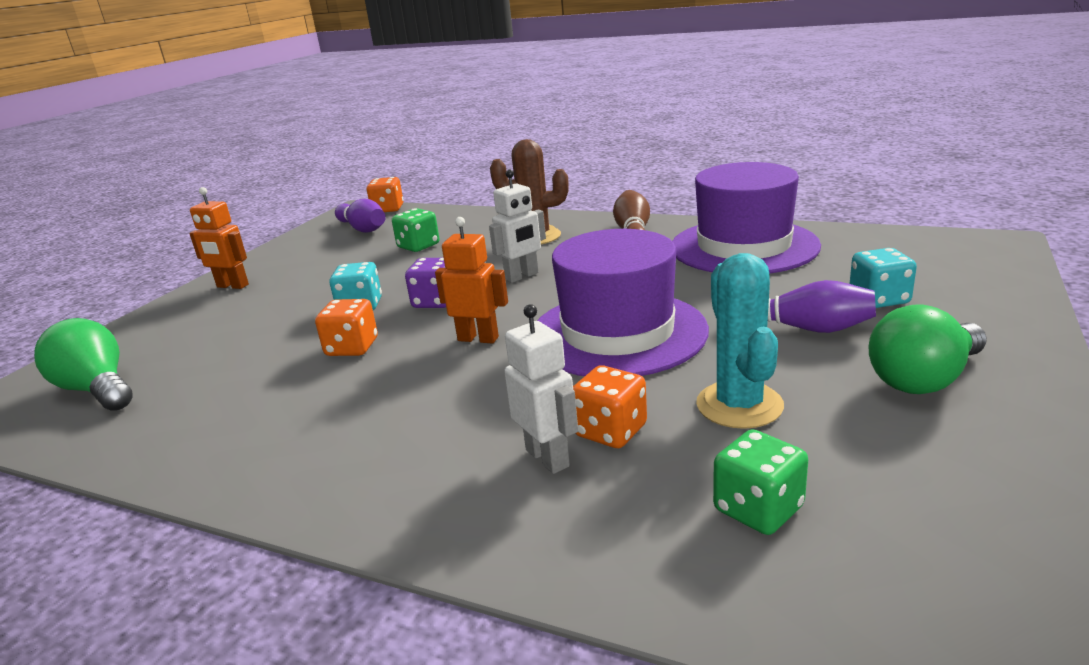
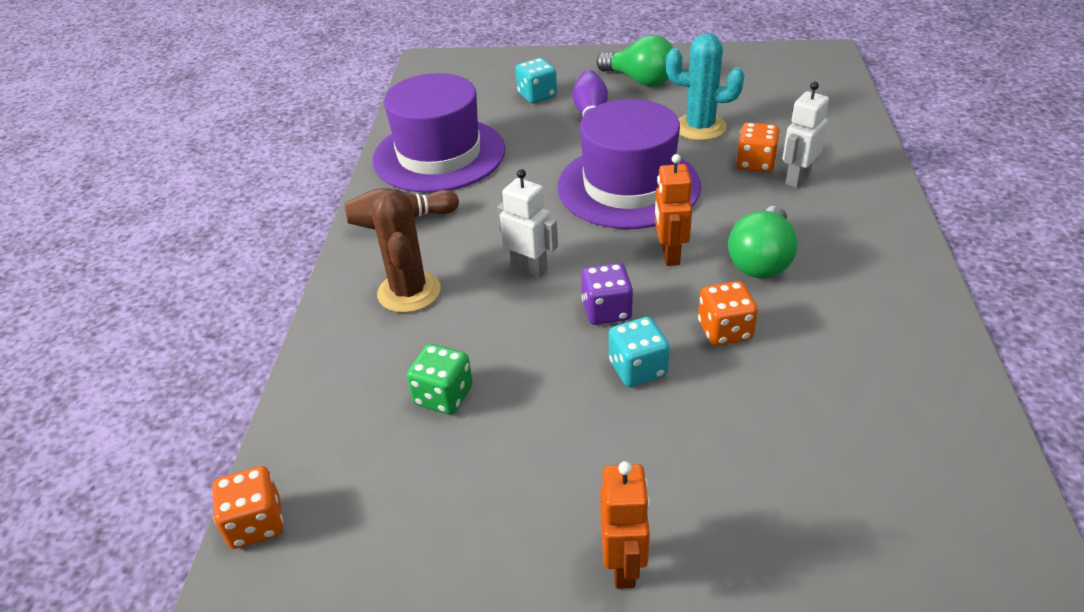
camera: 110 degrees left, 15 degrees up
(97, 390) = (922, 509): green light bulb -> green light bulb (761, 260)
(363, 229) = (362, 510): purple bowling pin -> none
(739, 405) = (700, 127): turquoise cactus -> turquoise cactus turned 45 degrees clockwise
(758, 509) = (787, 113): green dice -> none

